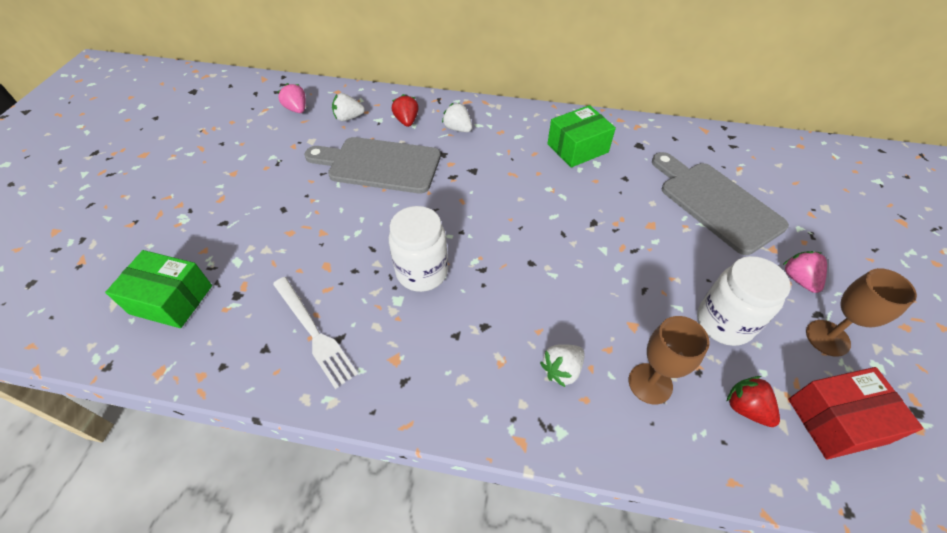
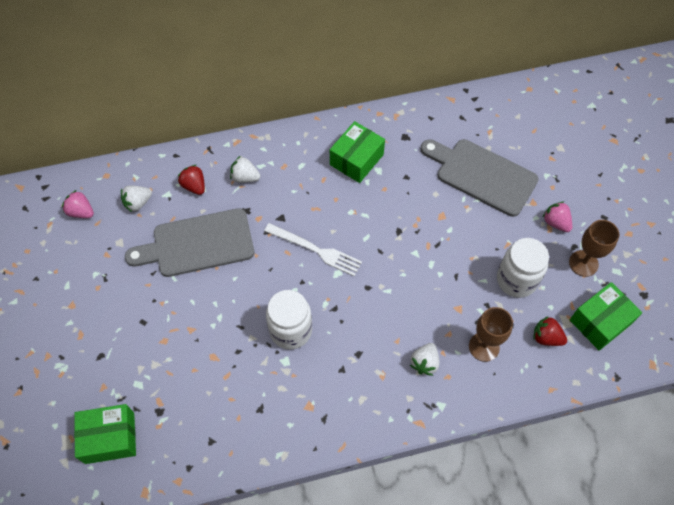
camera: 25 degrees left, 10 degrees up
(314, 332) = (239, 413): white fork -> white fork (316, 250)
(836, 420) = (600, 322): red box -> green box

